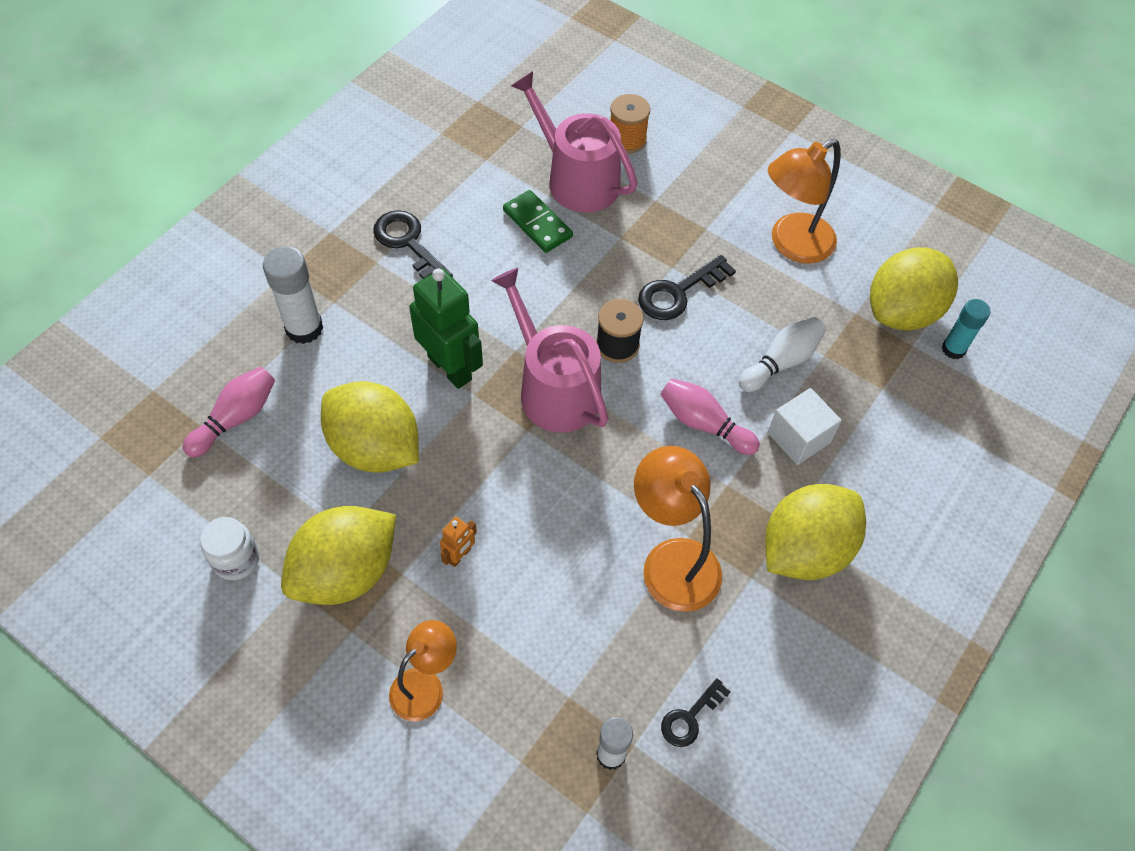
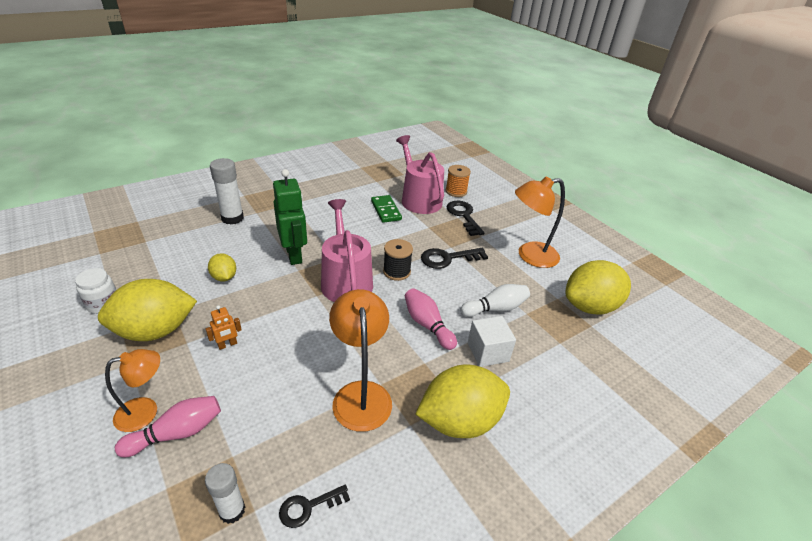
camera: 20 degrees right, 20 degrees down
(236, 418) = (165, 243): pink bowling pin -> pink bowling pin (177, 433)
(375, 448) = (224, 277): yellow lemon -> yellow lemon, size x0.50
(409, 244) = (312, 201): black key -> black key (464, 216)
(953, 349) = (620, 336): turquoise glue stick -> none

